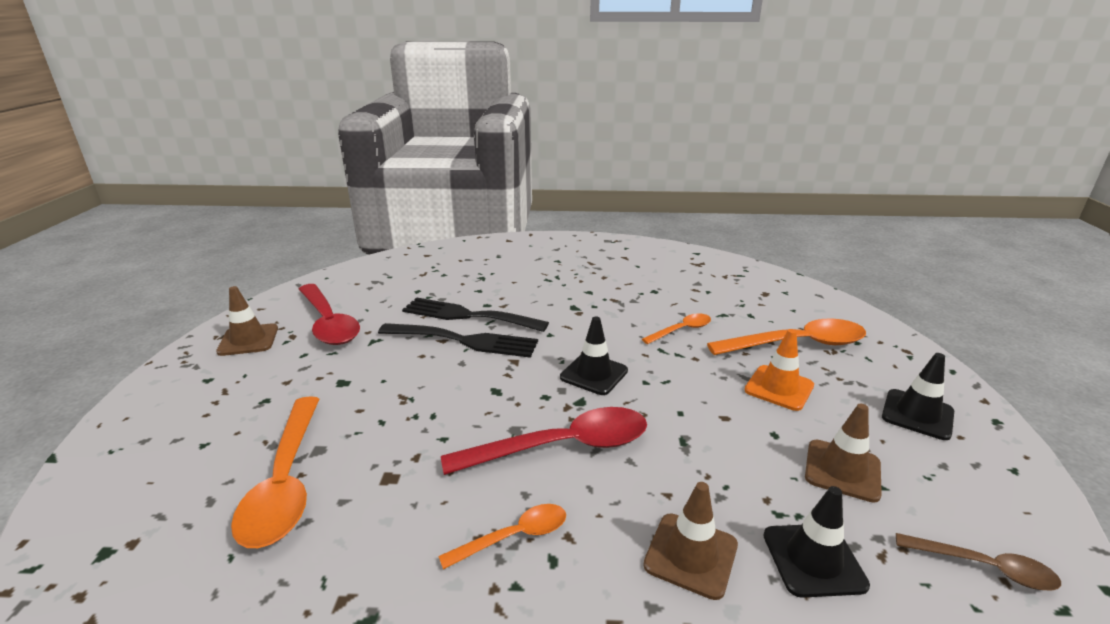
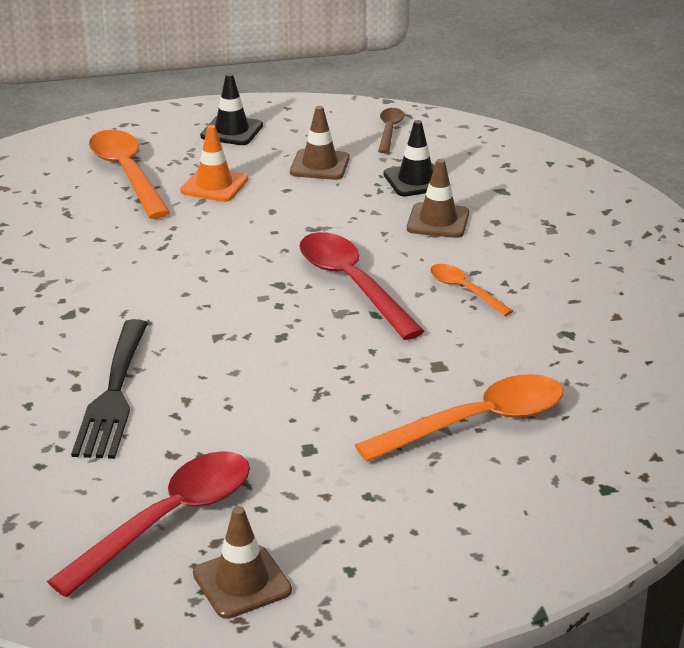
camera: 105 degrees left, 5 degrees up
(465, 341) = (183, 381): black fork -> none
(594, 374) = (226, 282): black traffic cone -> none
(681, 330) = (114, 237): orange spoon -> none

